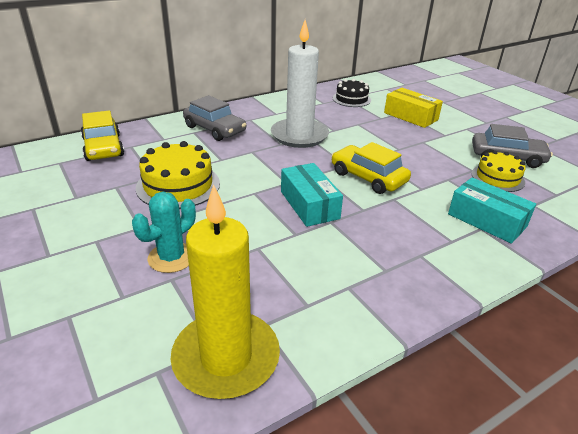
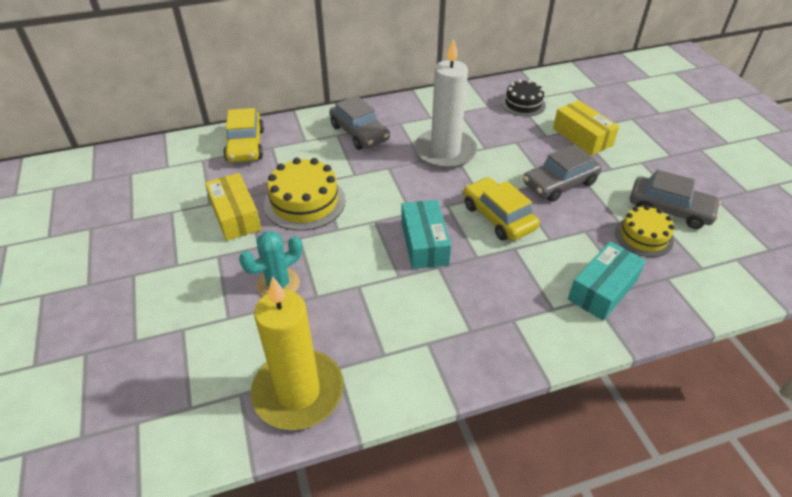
camera: 15 degrees right, 10 degrees up
(107, 204) = (235, 216): none -> yellow box
(409, 148) = (559, 183): none -> grey car
(486, 220) = (602, 289): turquoise box -> turquoise box turned 75 degrees clockwise

